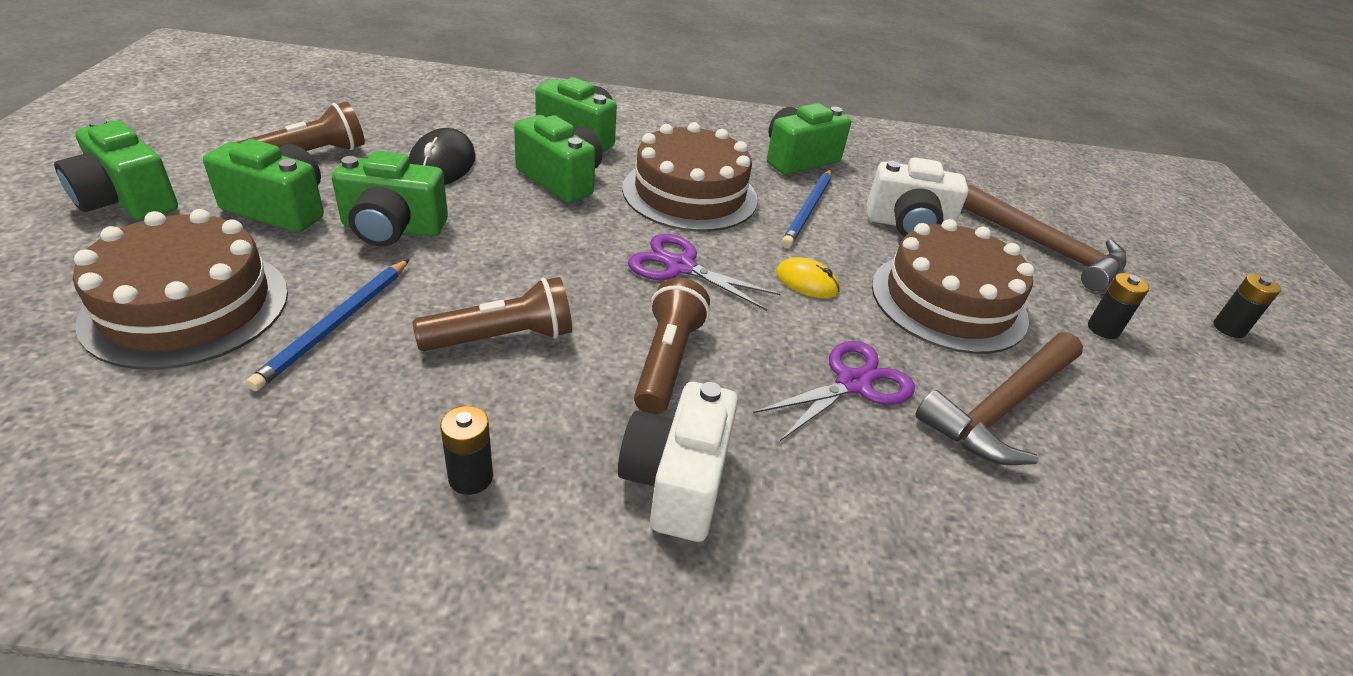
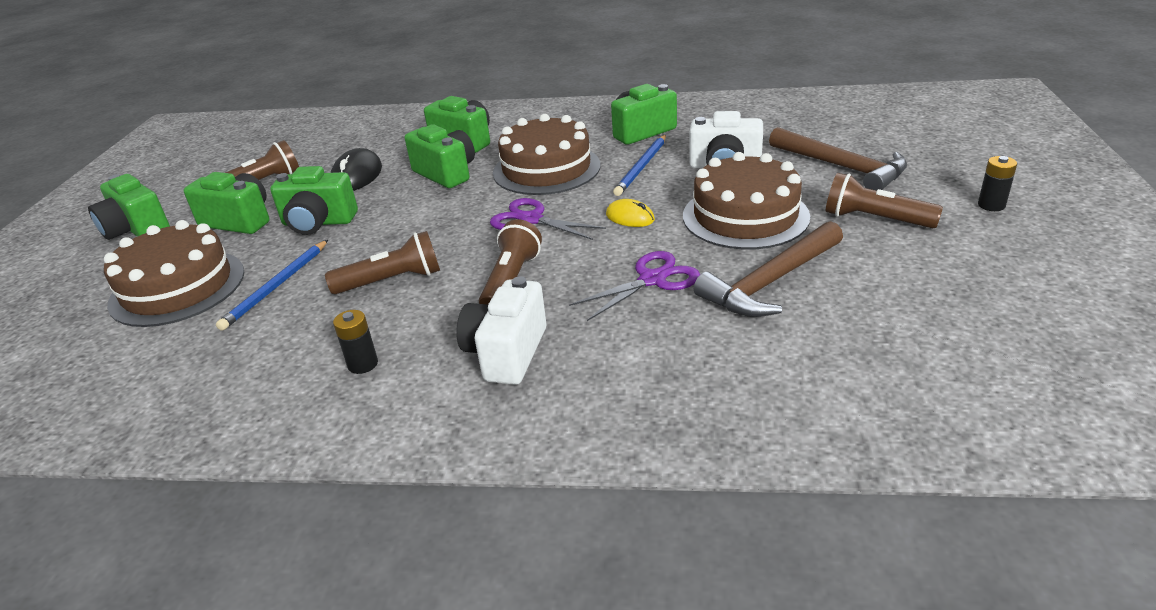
camera: 10 degrees right, 5 degrees down
(1103, 329) = (875, 219): black battery -> brown flashlight

